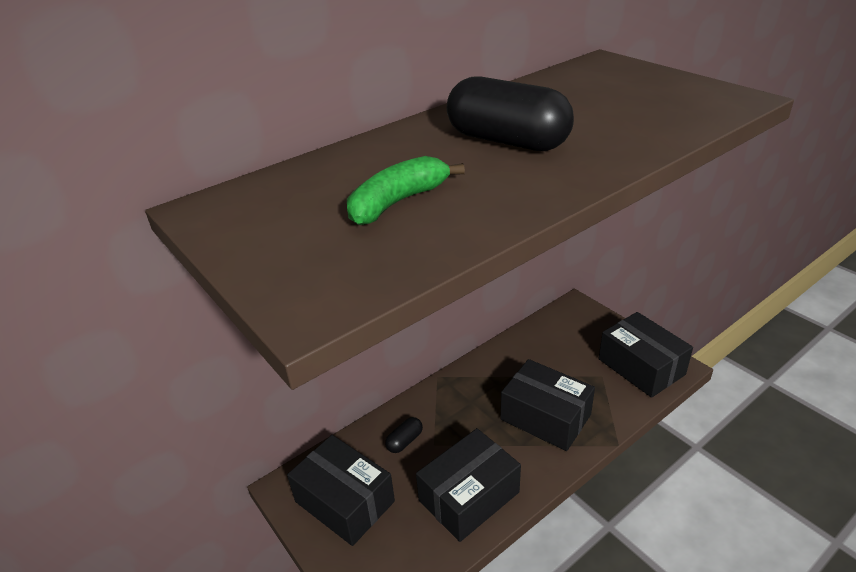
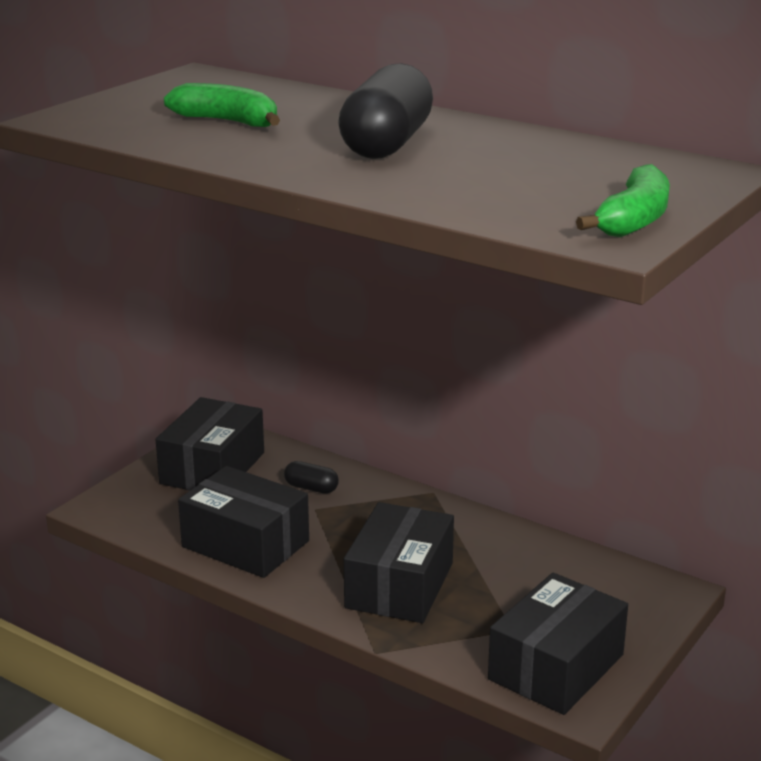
camera: 70 degrees right, 10 degrees down
(699, 89) = (633, 220): none -> green banana

